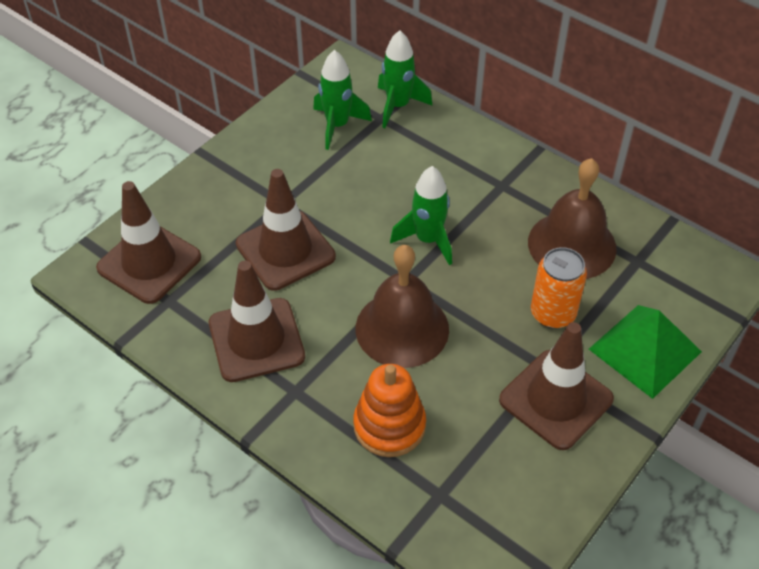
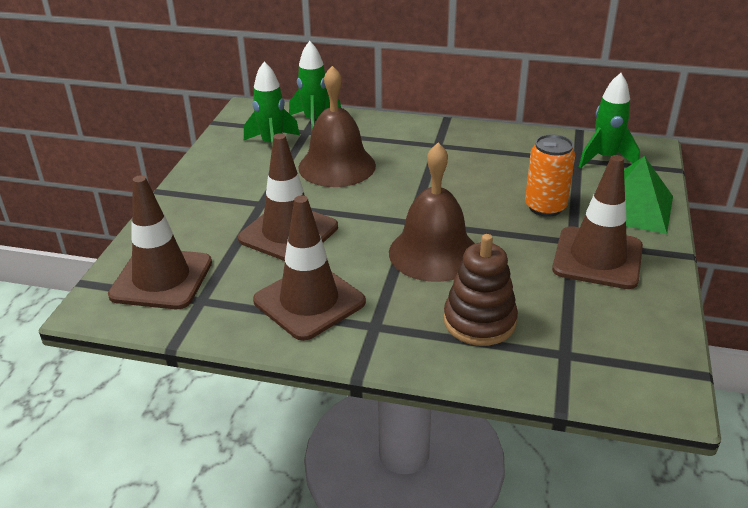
camera: 25 degrees left, 15 degrees down
(389, 426) = (479, 321): orange stacking toy -> brown stacking toy
(428, 240) = (407, 192): green rocket -> green rocket (605, 158)
(572, 245) = (521, 164): brown bell -> brown bell (337, 166)

